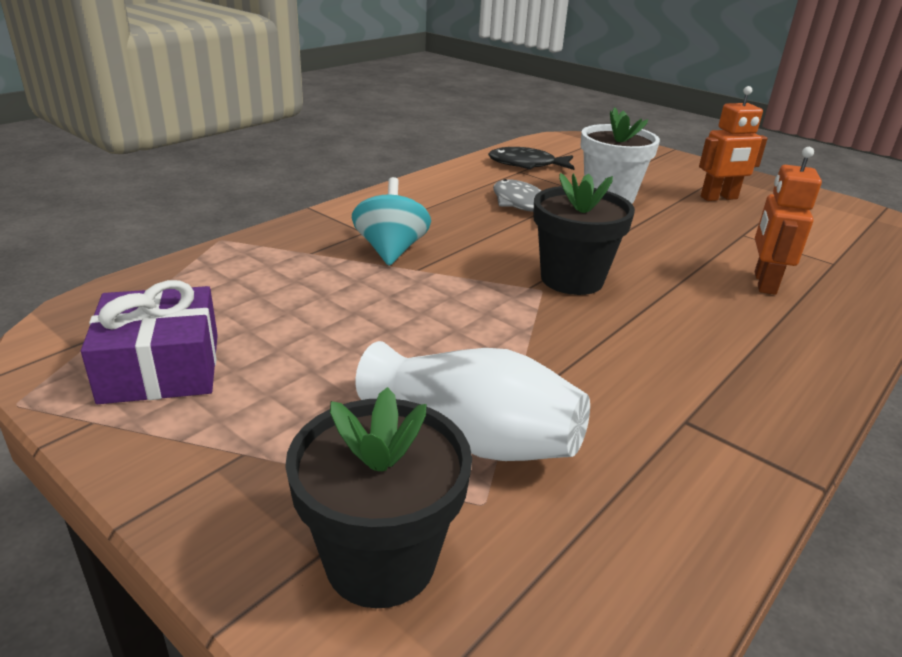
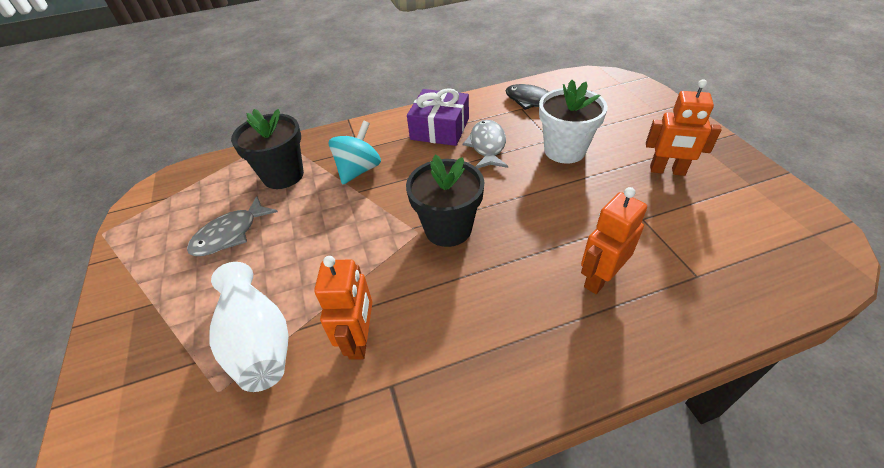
camera: 35 degrees right, 15 degrees up
(161, 367) = (170, 230): purple gift -> purple gift (440, 129)
(279, 348) = (230, 234): none -> grey fish
(380, 560) = (141, 403): black flower pot -> black flower pot (283, 175)
(600, 395) = (360, 340): none -> orange robot

